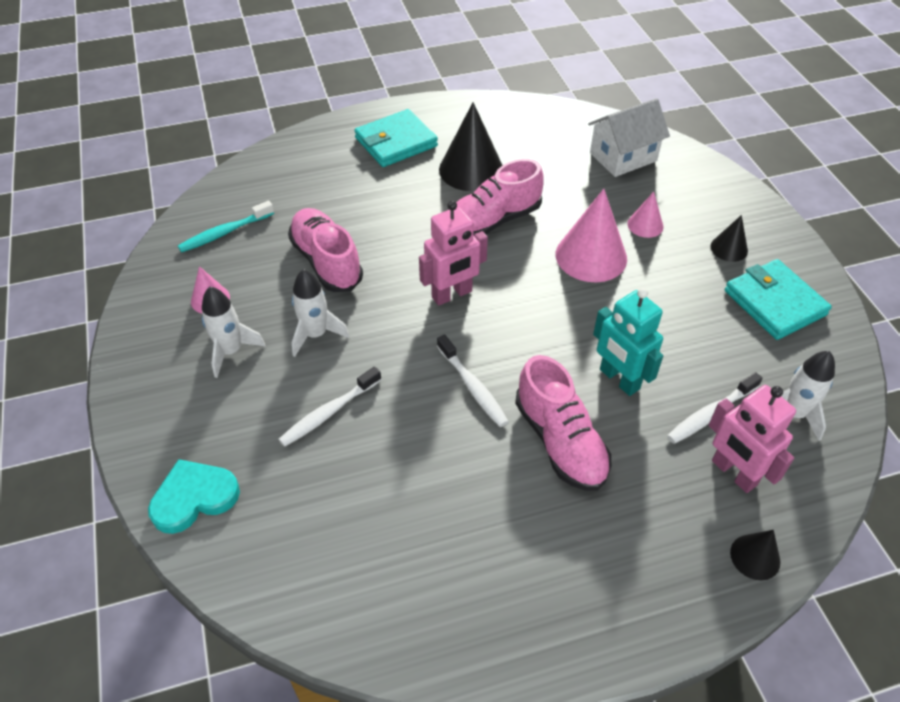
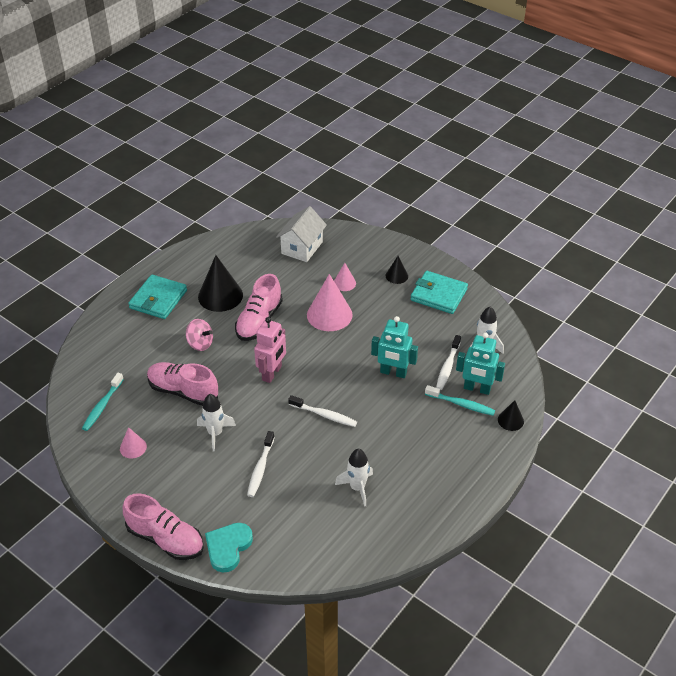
camera: 35 degrees left, 5 degrees down
(231, 351) = (175, 468): white rocket -> white rocket (357, 488)
(397, 215) = (200, 344): none -> pink spinning top
(560, 441) = (388, 418): pink shoe -> pink shoe (166, 539)
(689, 484) = (461, 404): none -> turquoise toothbrush
(733, 473) = (477, 389): pink robot -> turquoise robot

